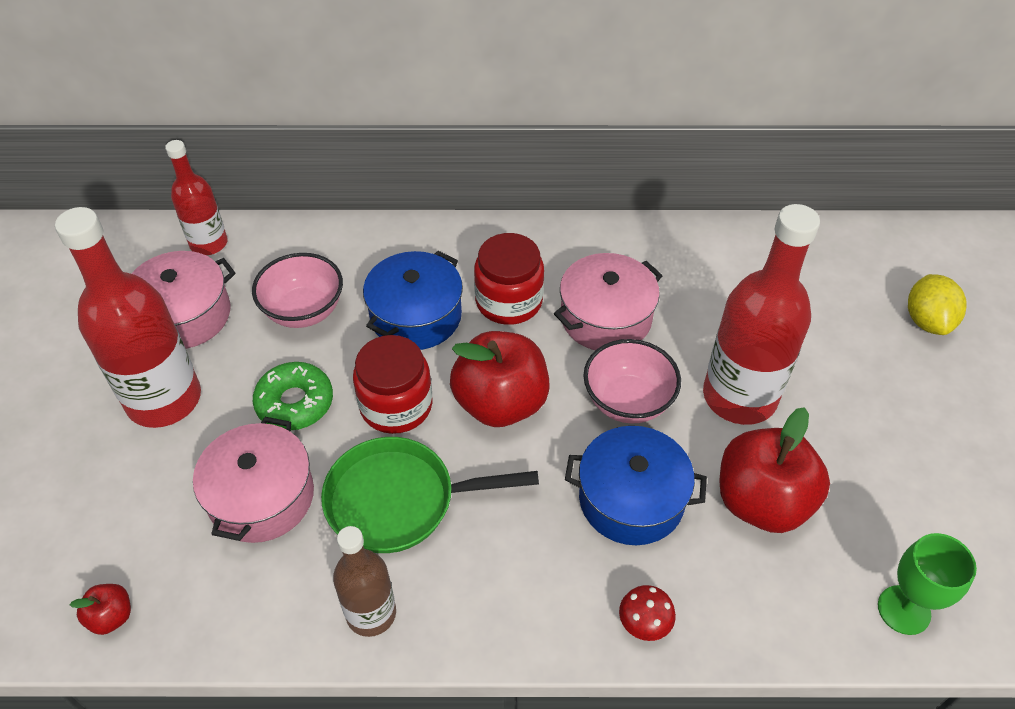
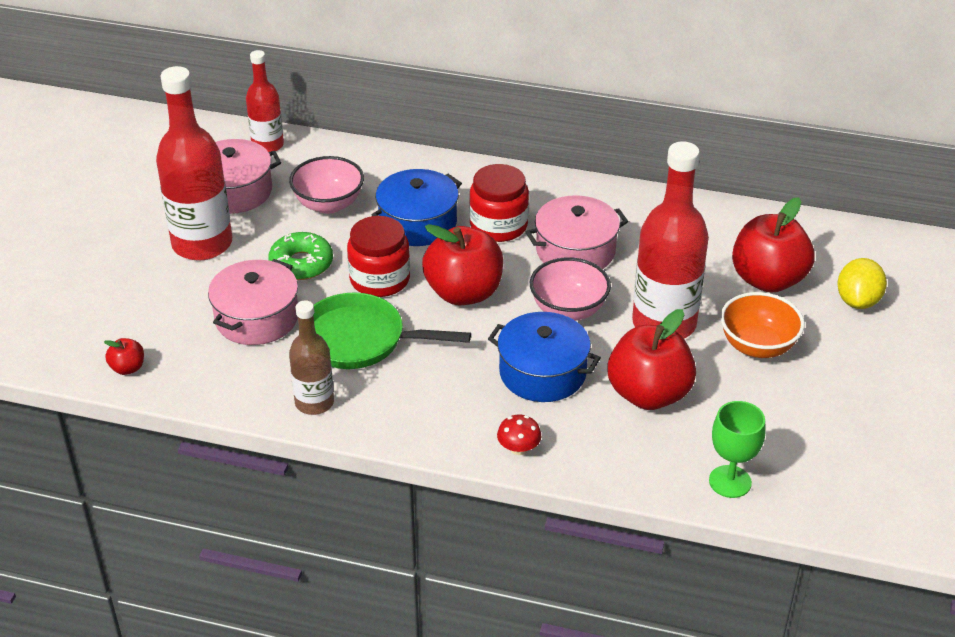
camera: 15 degrees right, 10 degrees down
(824, 313) = (768, 280): none -> red apple
(851, 405) = (757, 346): none -> orange bowl

